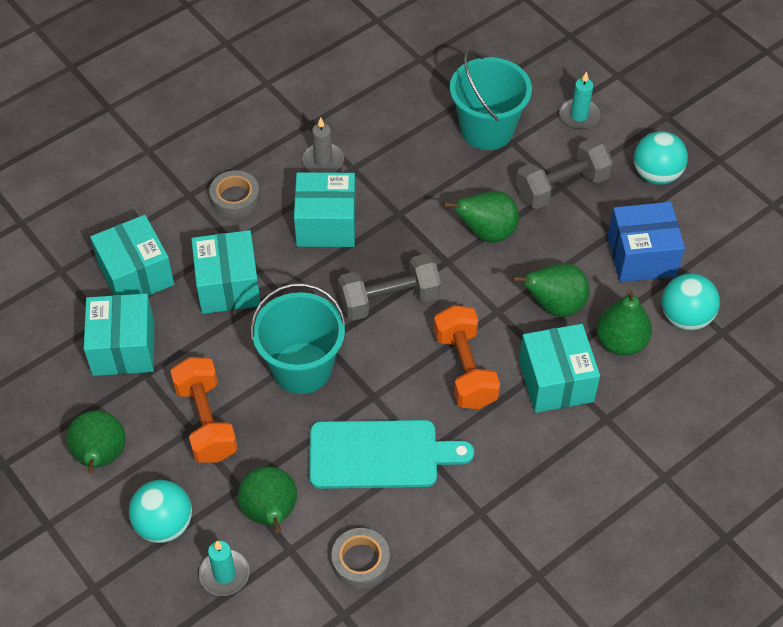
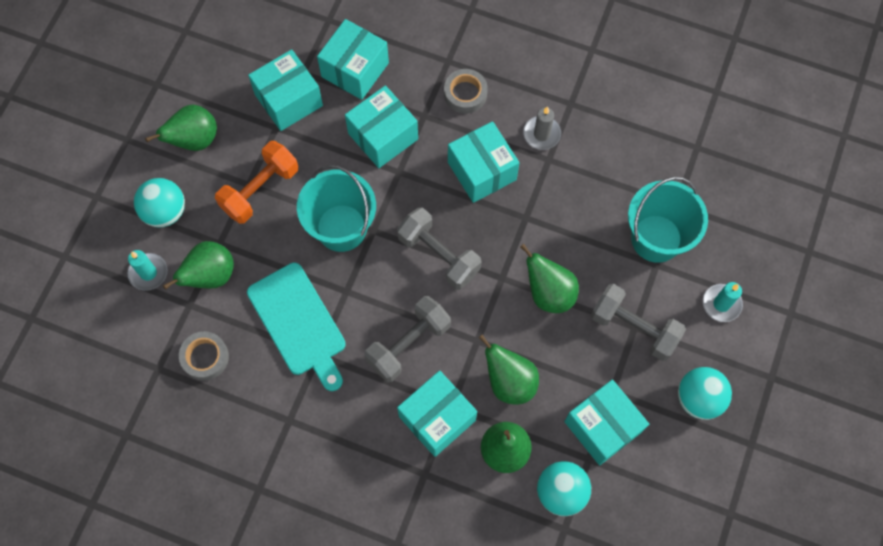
camera: 60 degrees right, 15 degrees up
(465, 369) = (408, 344): orange dumbbell -> grey dumbbell
(641, 256) = (602, 427): blue box -> turquoise box

